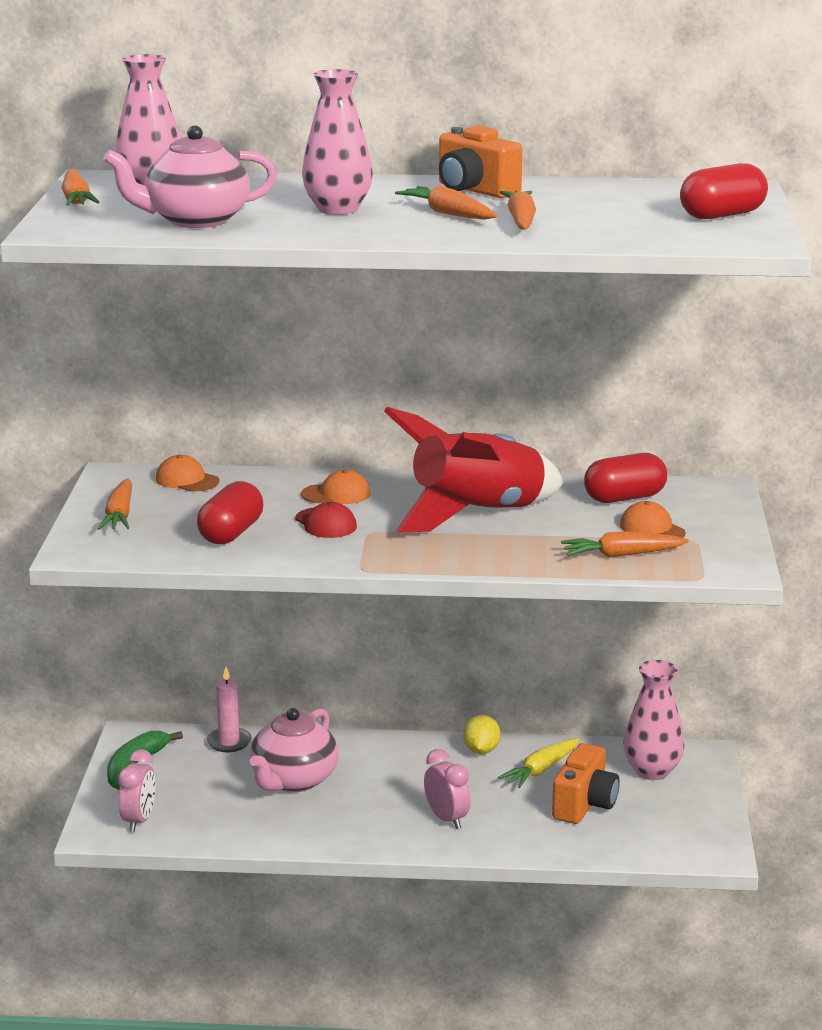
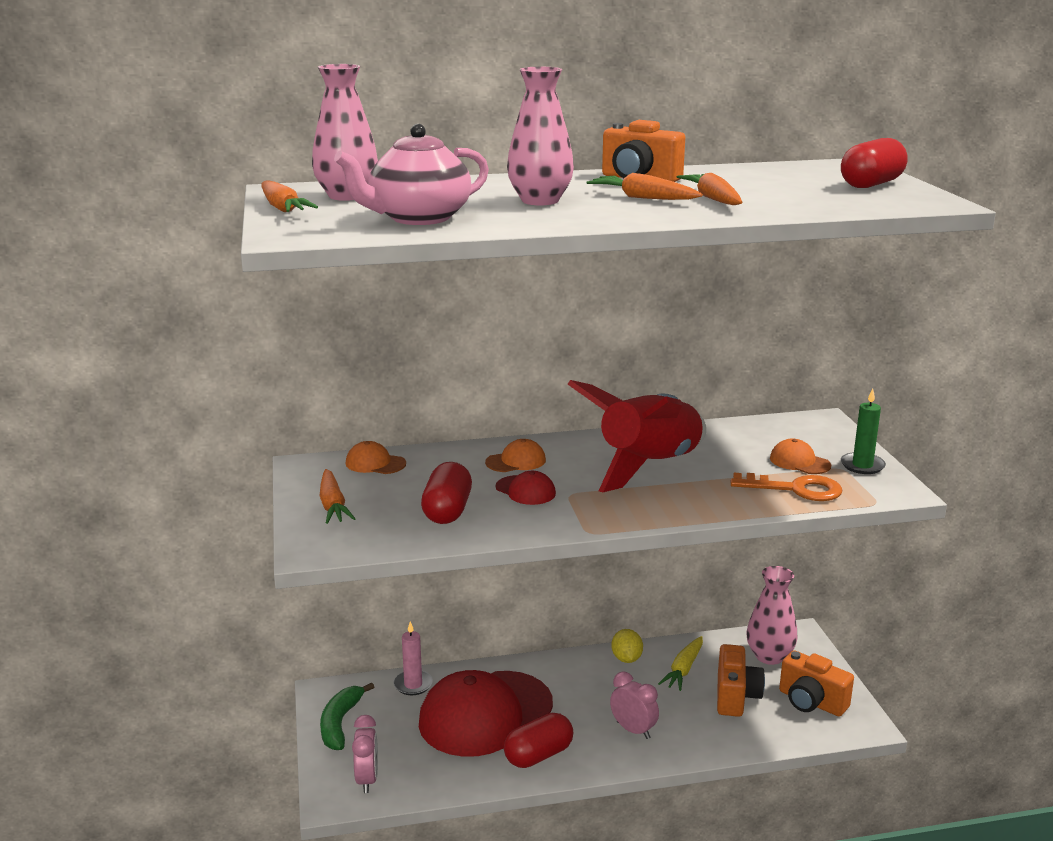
camera: 15 degrees left, 0 degrees up
(293, 780) = (485, 714): pink teapot -> red cap
(622, 555) = (795, 489): orange carrot -> orange key
(624, 498) = (755, 437): red capsule -> red capsule (538, 755)
(670, 822) = (811, 702): none -> orange camera
(721, 540) = (862, 465): none -> green candle

